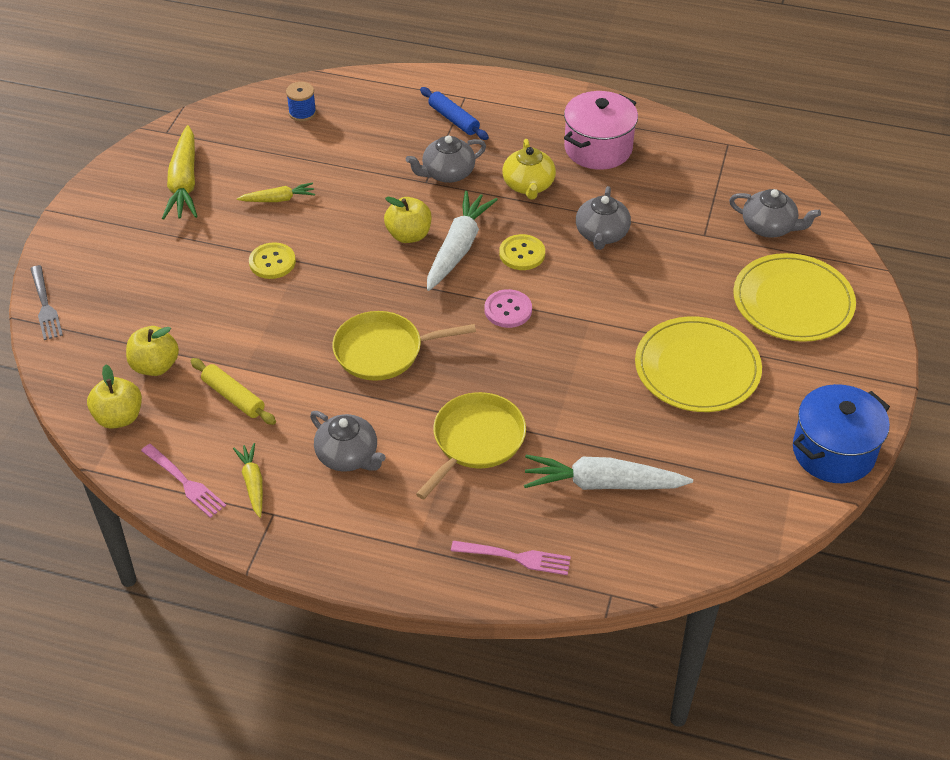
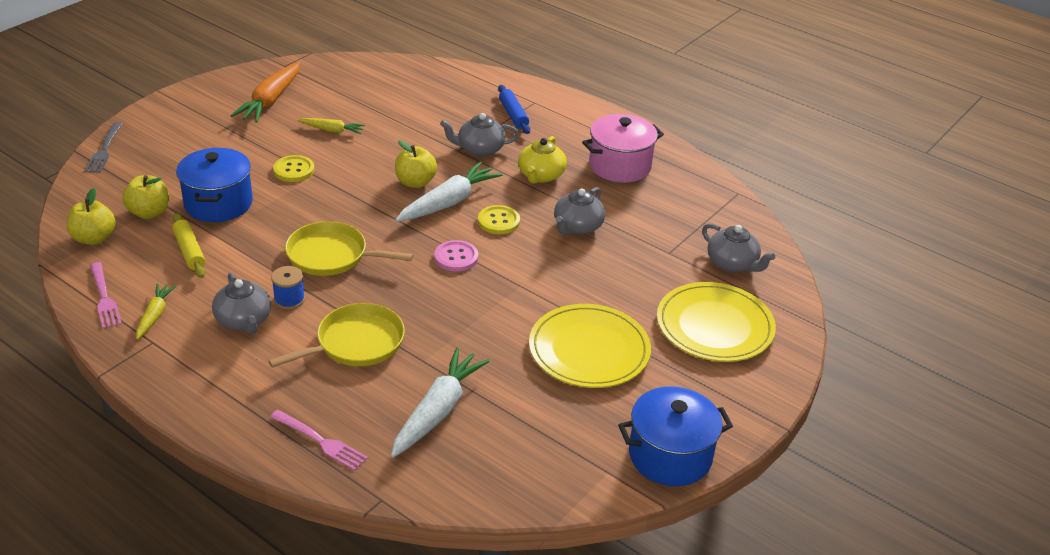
camera: 20 degrees right, 10 degrees down
(184, 183) = (270, 101): yellow carrot -> orange carrot
(221, 329) = (218, 203): none -> blue pot
(302, 113) = (396, 80): blue spool -> blue spool (289, 299)
(602, 484) = (438, 410): white carrot -> white carrot turned 90 degrees clockwise

